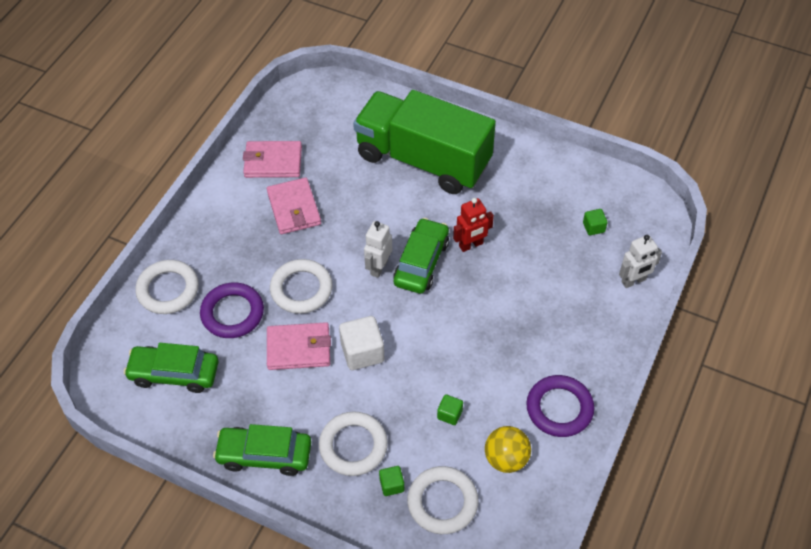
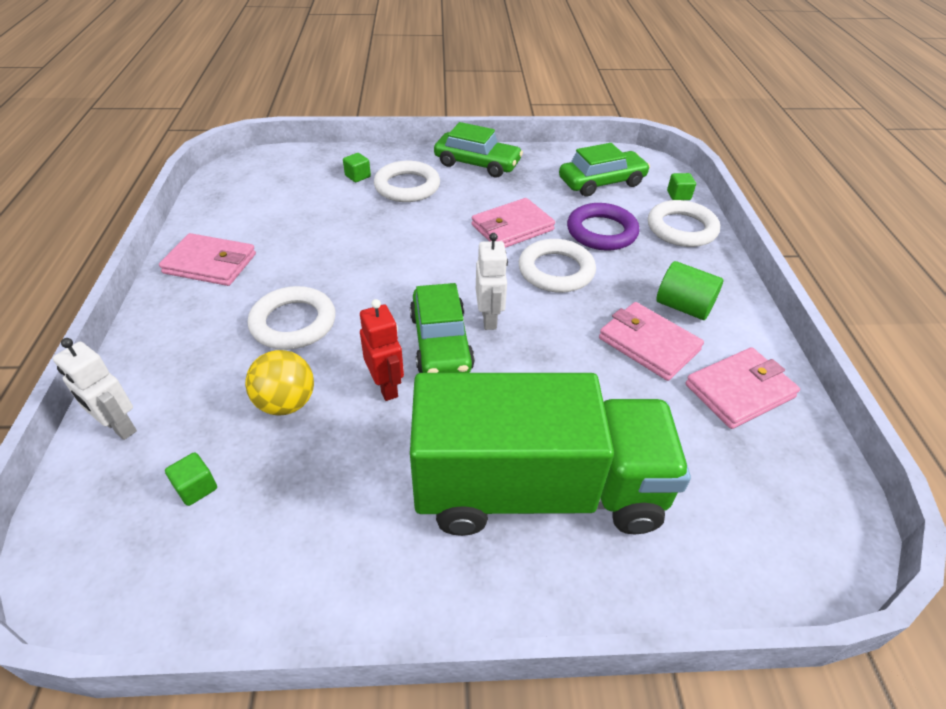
camera: 150 degrees right, 10 degrees down
(244, 224) = (683, 307): none -> green cylinder
(264, 455) = (477, 164): green car -> green car turned 45 degrees clockwise
(362, 352) = (447, 243): white cube -> none
(442, 502) = (307, 179): white ring -> white ring (293, 323)
(449, 414) = (329, 228): green cube -> green cube (678, 195)
(471, 245) = (386, 387): red robot -> red robot turned 120 degrees clockwise
(506, 459) = (258, 216): yellow ball -> yellow ball (286, 403)
(559, 408) = (210, 263): purple ring -> pink wallet
(633, 281) = (119, 427): white robot -> white robot turned 90 degrees counterclockwise

